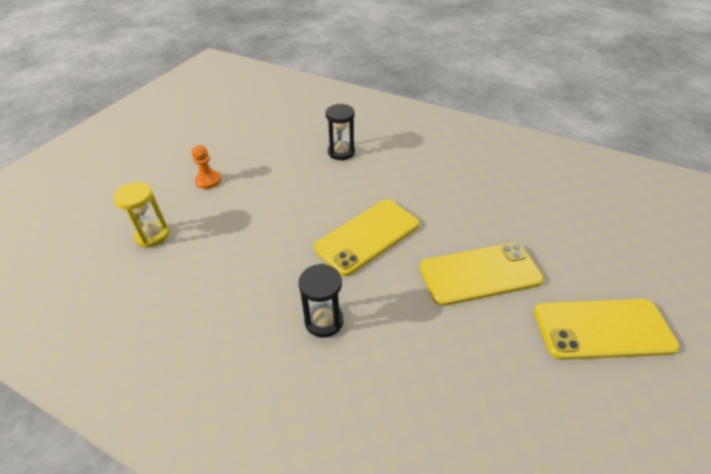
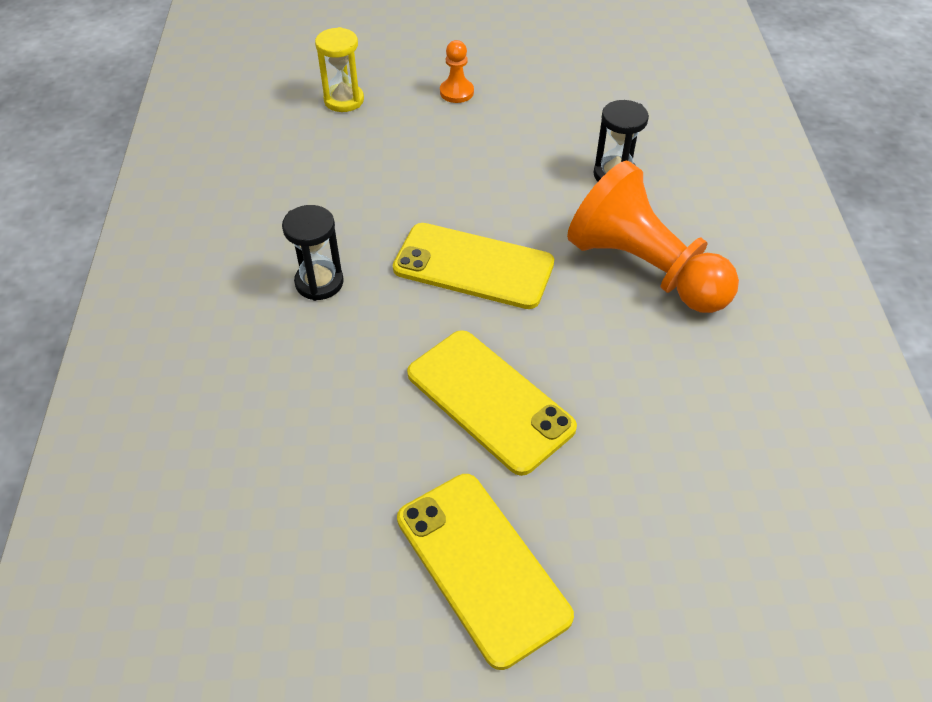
camera: 60 degrees right, 5 degrees up
(418, 172) = (645, 269): none -> orange pawn

